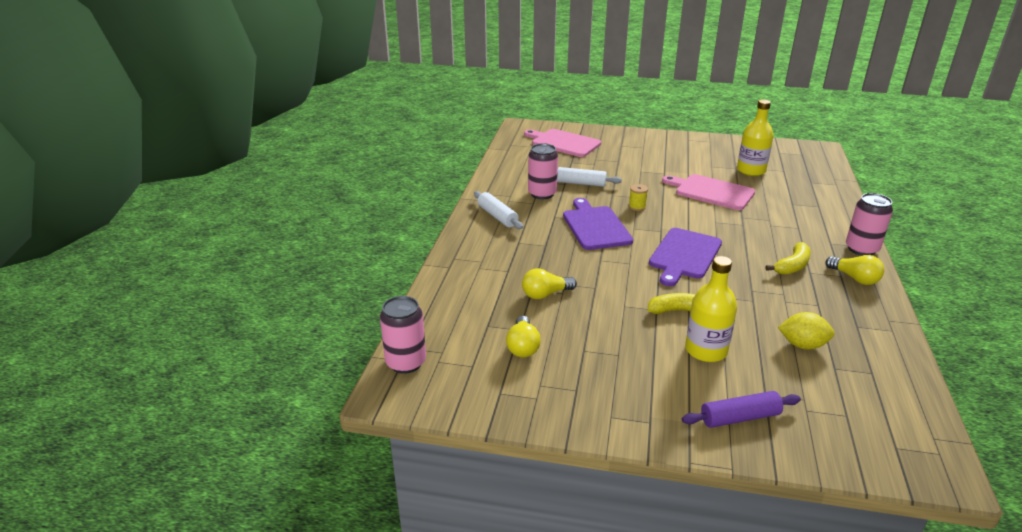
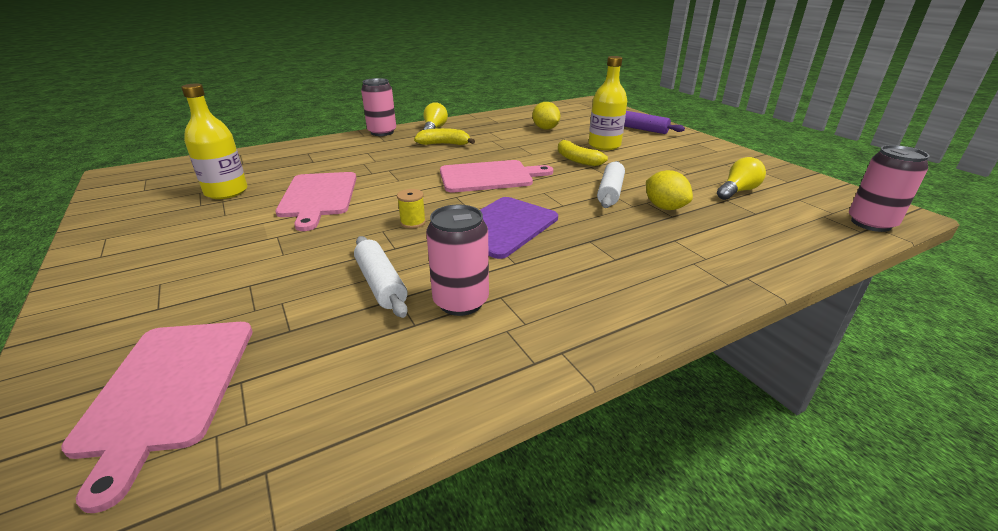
camera: 130 degrees left, 0 degrees up
(497, 216) = (586, 306): white rolling pin -> white rolling pin (610, 192)
(545, 294) = (664, 207): yellow light bulb -> yellow lemon
(684, 255) = (489, 176): purple cutting board -> pink cutting board

